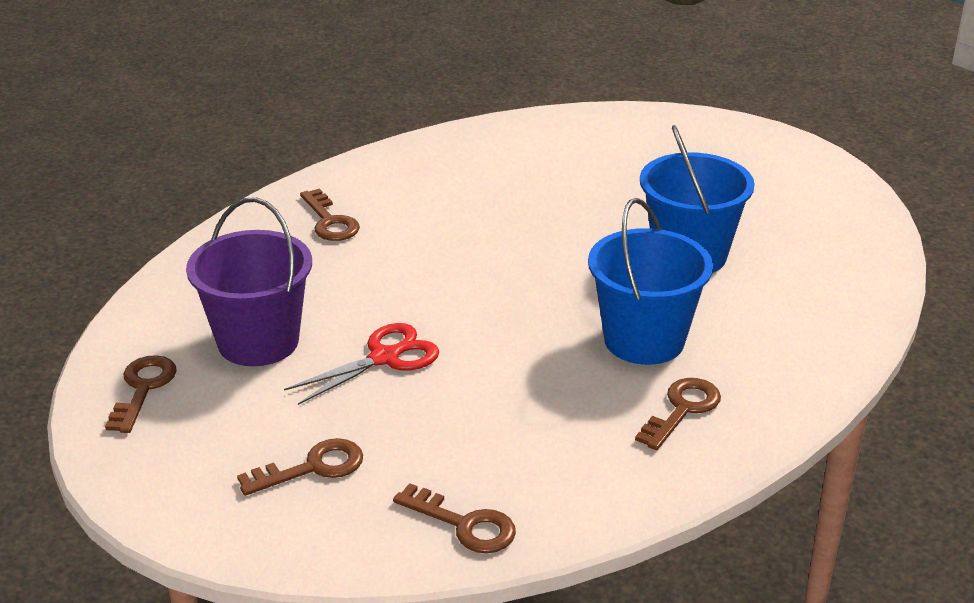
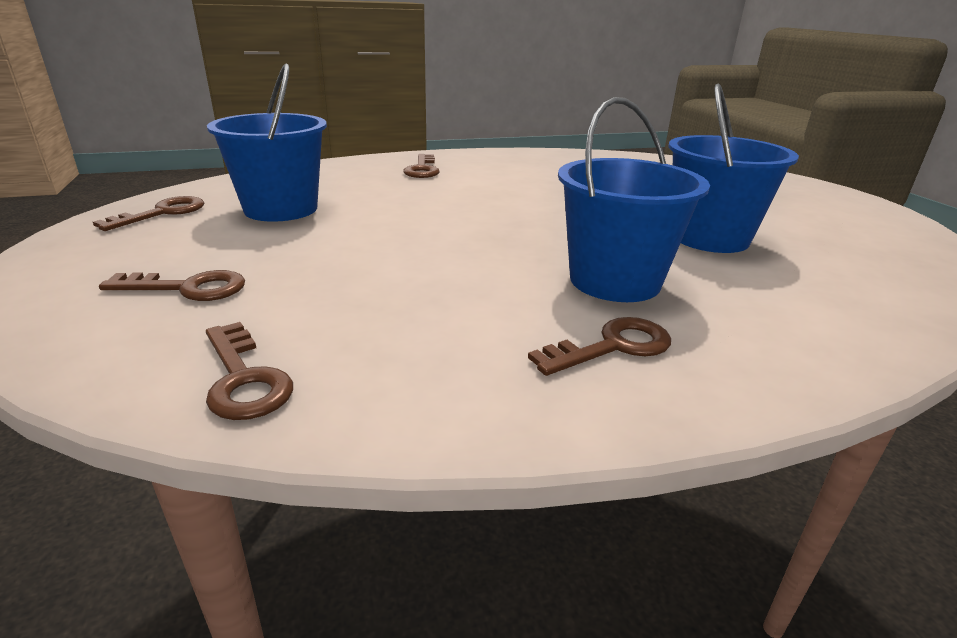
camera: 25 degrees right, 5 degrees down
(258, 342) = (281, 209): purple bucket -> blue bucket
(384, 358) = (358, 237): red scissors -> none

